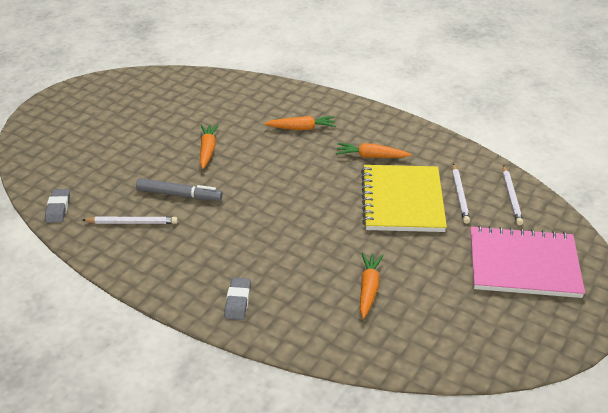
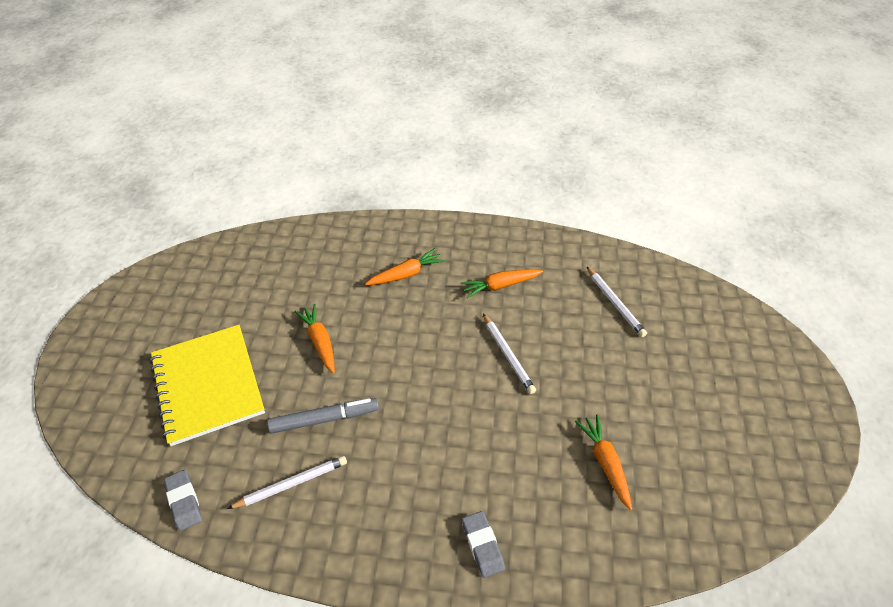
camera: 25 degrees left, 10 degrees up
(402, 200) = (566, 331): yellow notebook -> yellow notebook (208, 385)
(511, 197) = (662, 287): white pencil -> white pencil (508, 355)
(523, 264) = (725, 366): pink notebook -> none

